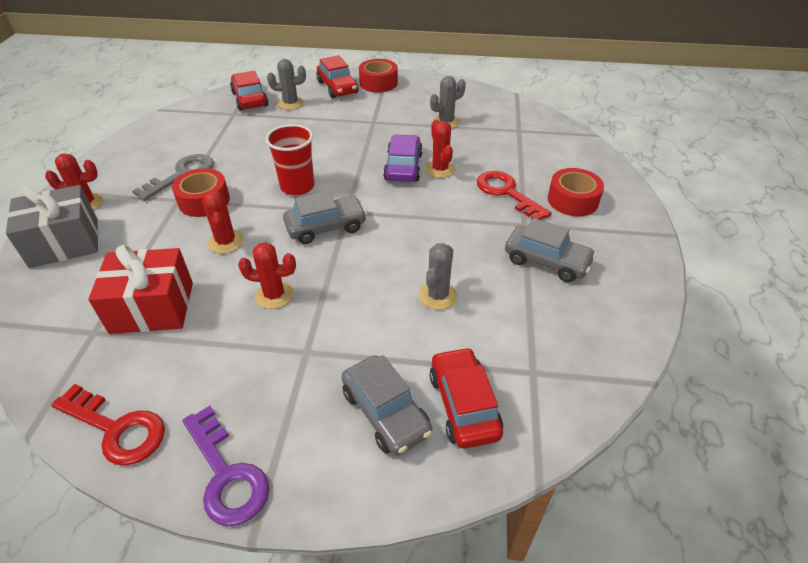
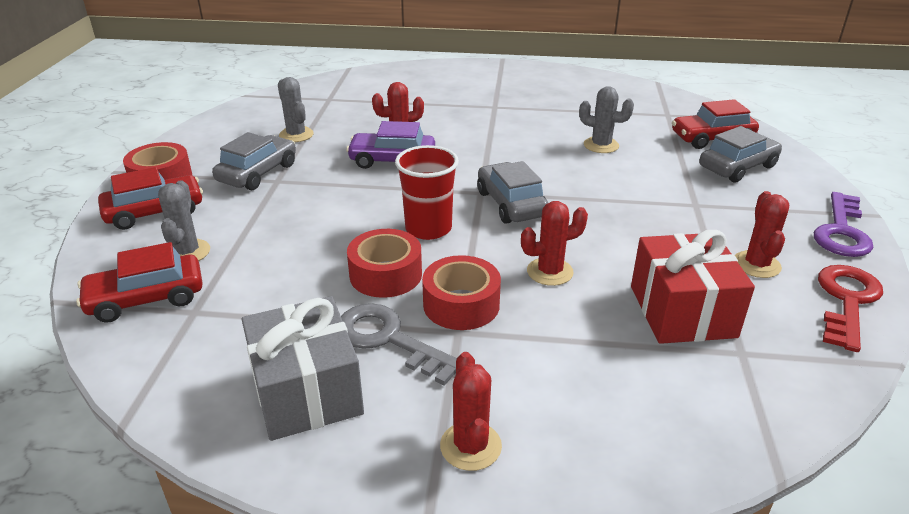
camera: 90 degrees left, 10 degrees down
(64, 242) = (582, 441): grey gift -> grey gift (306, 391)
(227, 475) = (841, 232): purple key -> purple key turned 150 degrees clockwise
(274, 295) = (630, 228): red cactus -> red cactus (756, 264)
(506, 193) = (445, 111): red key -> none
(546, 261) = (544, 101): grey car -> grey car (258, 173)
(572, 200) = (457, 86): red tape -> red tape (385, 274)

